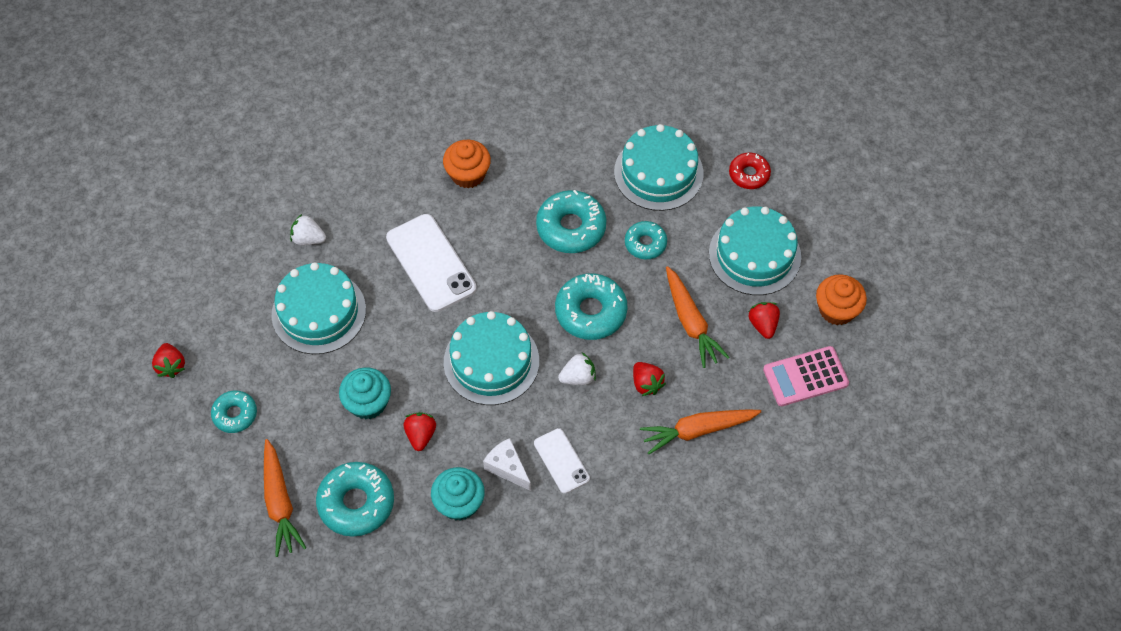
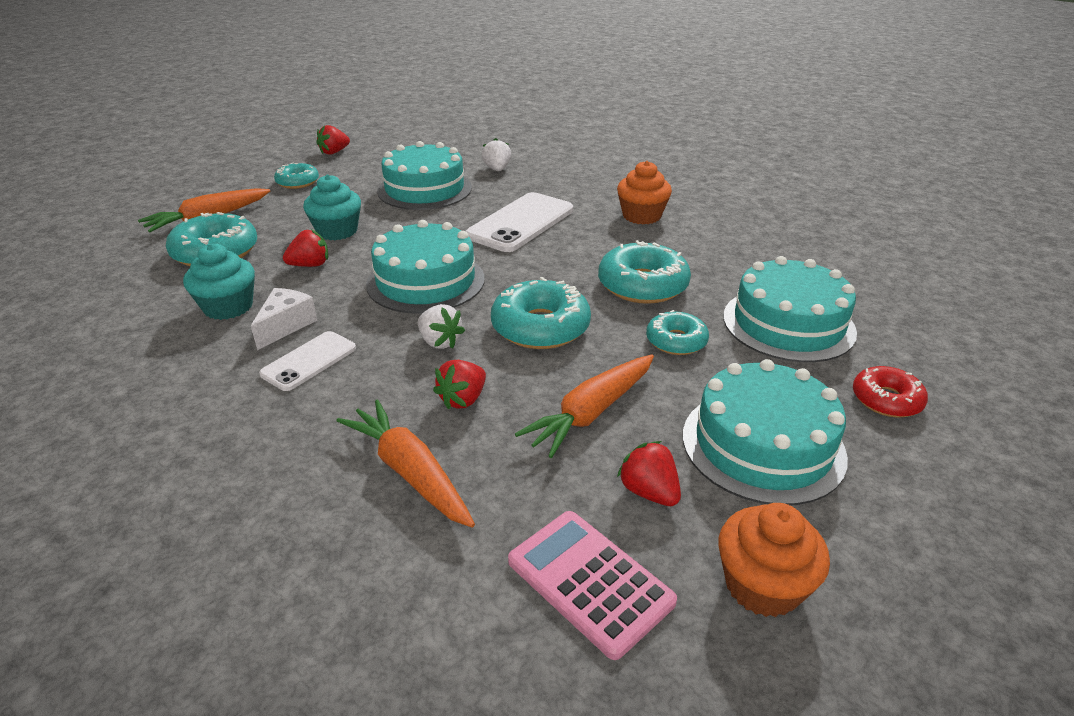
camera: 65 degrees right, 25 degrees down
(763, 325) = (649, 492): red strawberry -> red strawberry turned 90 degrees counterclockwise

